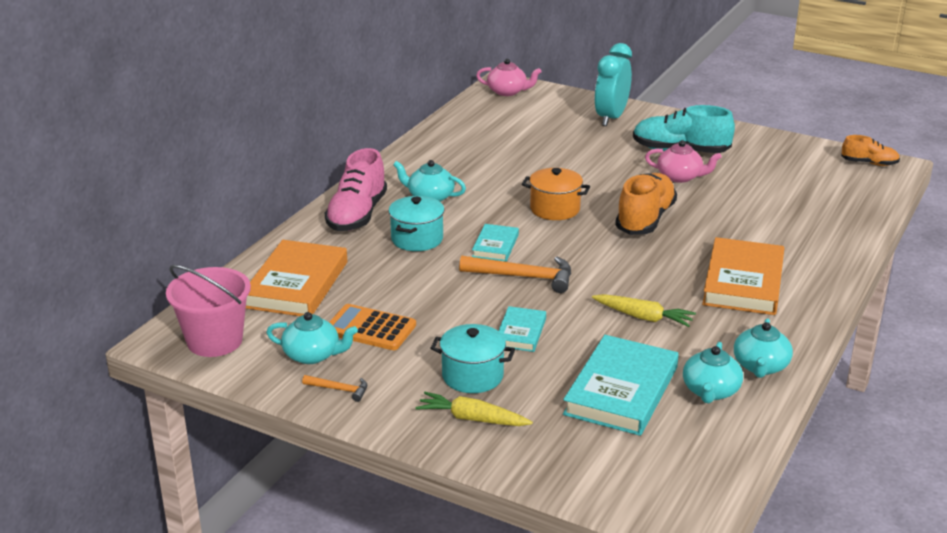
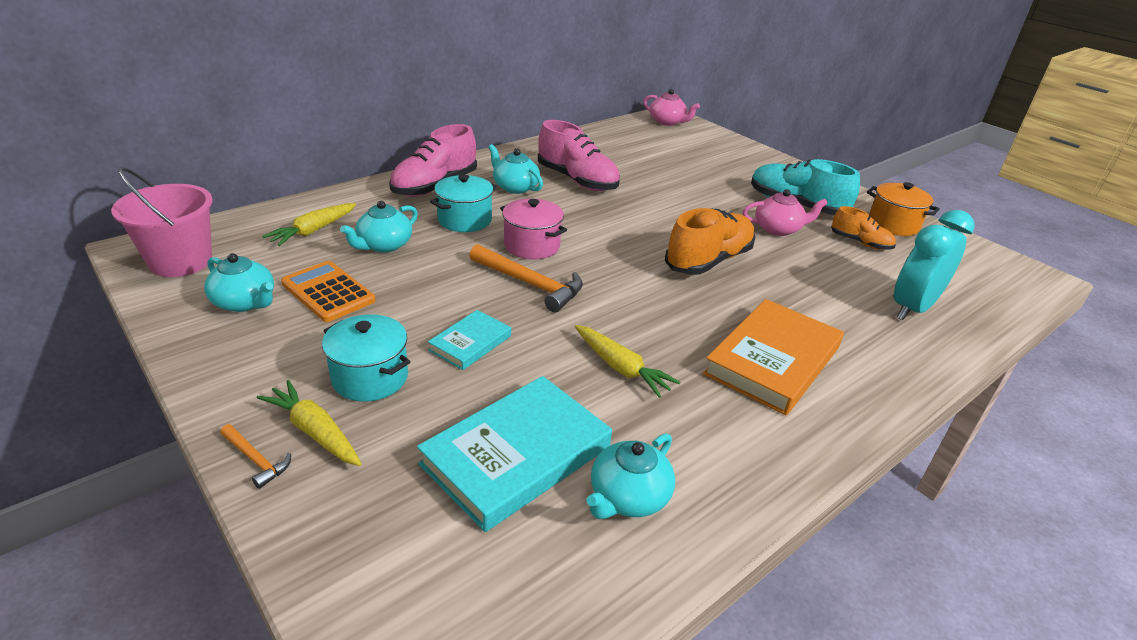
camera: 20 degrees right, 5 degrees up
(296, 284) = (313, 231): orange book -> yellow carrot
(339, 389) = (225, 347): orange hammer -> orange hammer (256, 459)
(478, 176) = (577, 180): none -> pink shoe
(495, 246) = (532, 246): turquoise book -> pink pot
(555, 209) = (622, 227): orange pot -> orange pot (893, 224)
(611, 118) = (747, 162): turquoise clock -> turquoise clock (912, 308)
(680, 177) = (778, 229): pink teapot -> pink teapot turned 45 degrees counterclockwise
(760, 366) = (720, 483): turquoise teapot -> turquoise teapot (384, 245)
(869, 163) = (1009, 268): orange shoe -> orange shoe (860, 243)

